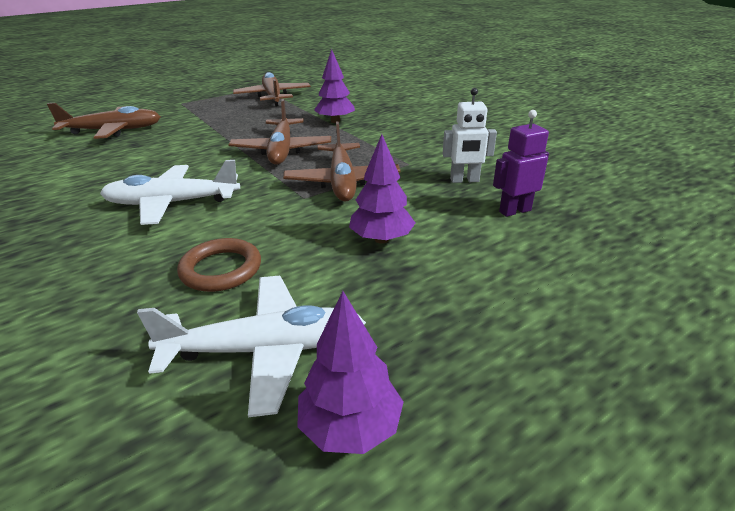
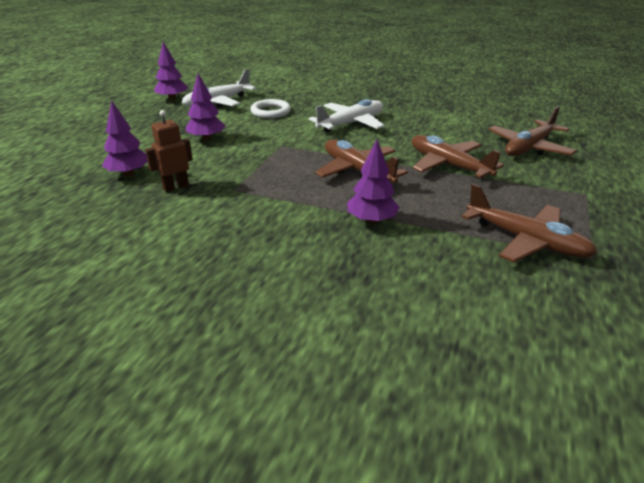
camera: 145 degrees right, 0 degrees up
(221, 269) = (270, 112): brown ring -> white ring
(342, 181) = (270, 161): brown plane -> brown plane (448, 165)
(464, 180) = (175, 187): white robot -> brown robot
(514, 211) = (128, 174): purple robot -> purple tree

